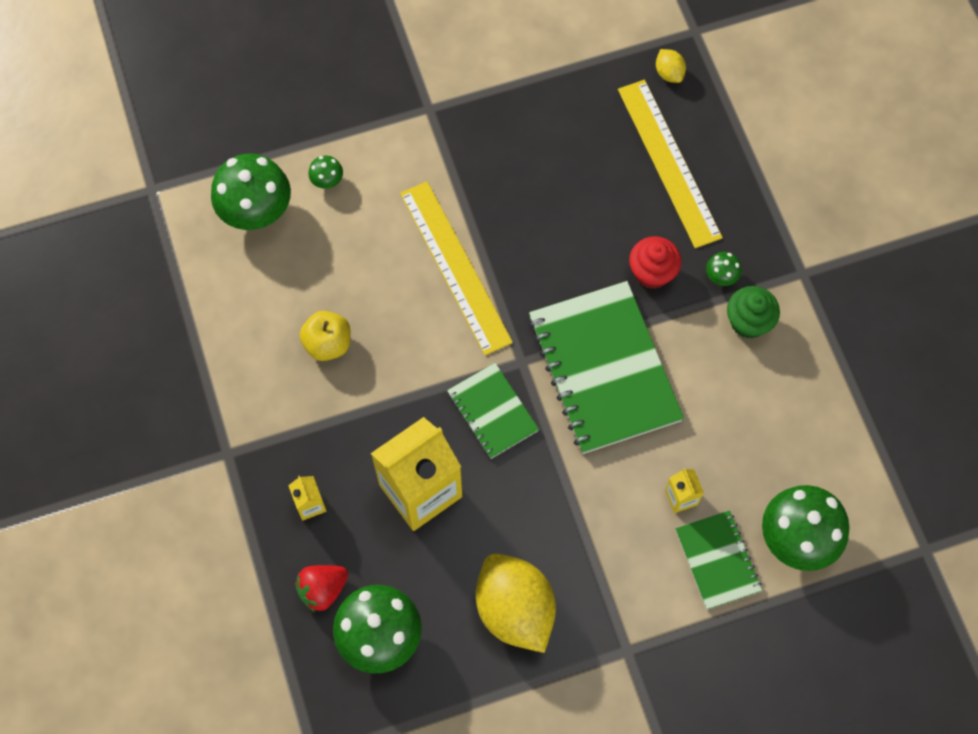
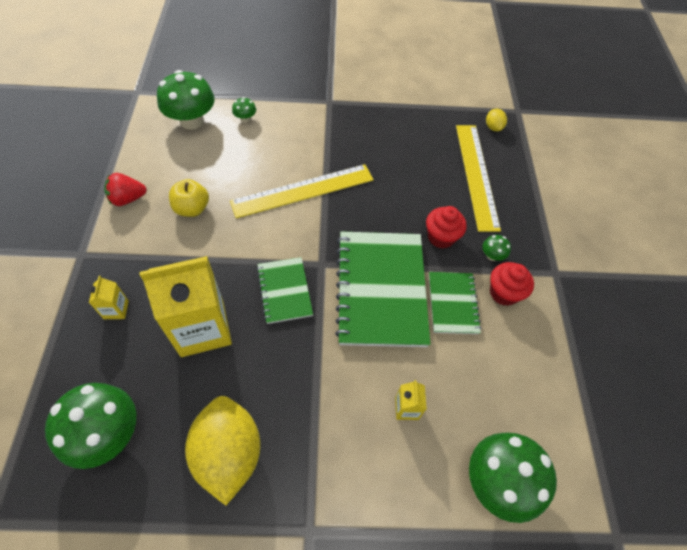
camera: 15 degrees right, 10 degrees down
(323, 589) = (86, 377): red strawberry -> red strawberry (128, 199)
(455, 267) = (303, 190): yellow ruler -> yellow ruler turned 75 degrees clockwise
(717, 560) = (420, 475): green notebook -> green notebook (453, 303)
(748, 322) = (503, 293): green cupcake -> red cupcake

